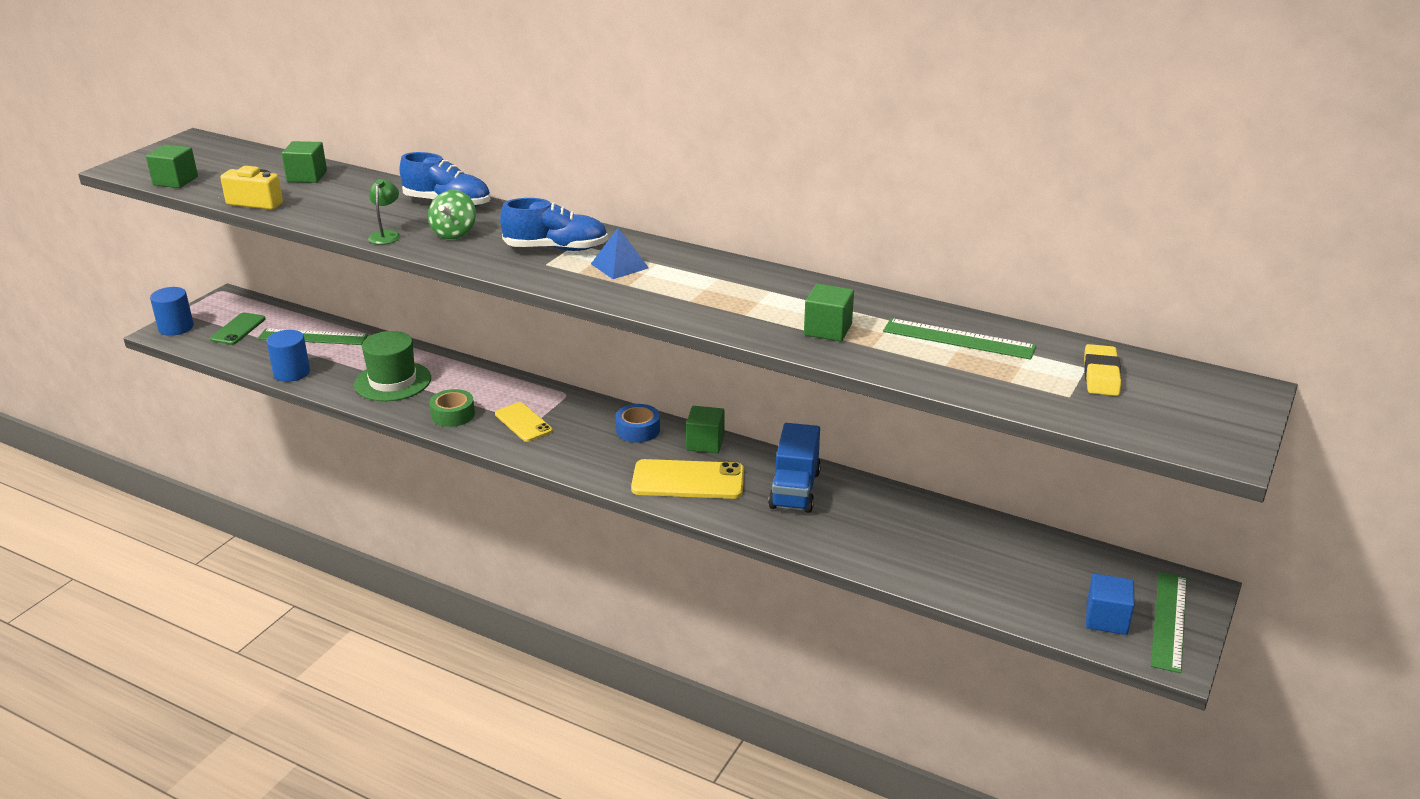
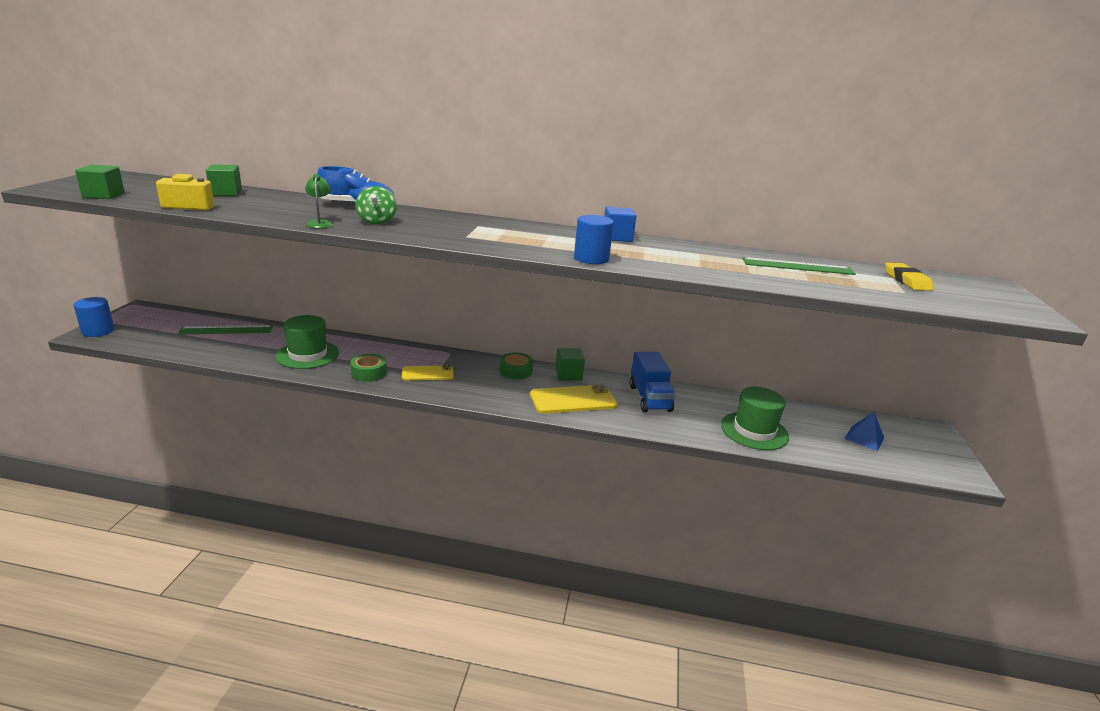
camera: 20 degrees left, 5 degrees down
(238, 329) = (157, 329): green phone -> none
(292, 373) = (217, 355): blue cylinder -> blue cylinder (591, 258)
(523, 422) = (427, 373): yellow phone -> yellow phone turned 45 degrees counterclockwise
(556, 248) = (466, 228): blue shoe -> none
(619, 266) = (523, 236): blue pyramid -> blue pyramid (864, 438)
(638, 430) = (516, 371): blue tape -> green tape
(828, 330) = (709, 265): green cube -> none
(909, 554) = (754, 431): none -> green hat
(1106, 619) = (904, 456): blue cube -> blue cube (617, 237)
(1169, 620) = (938, 451): green ruler -> none

